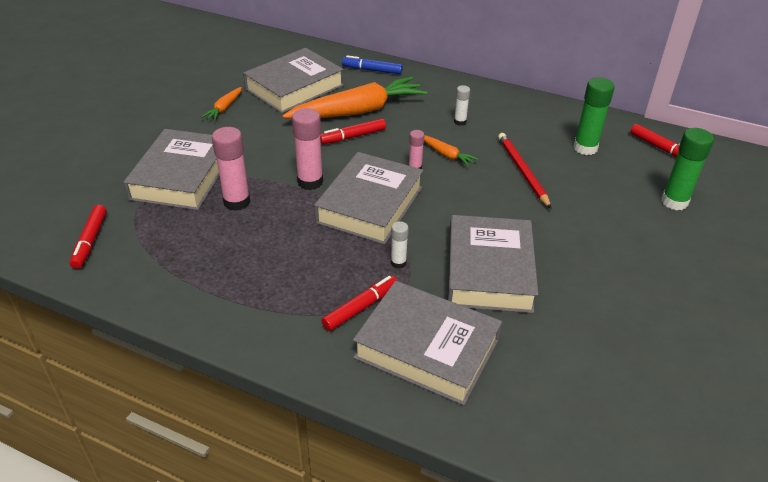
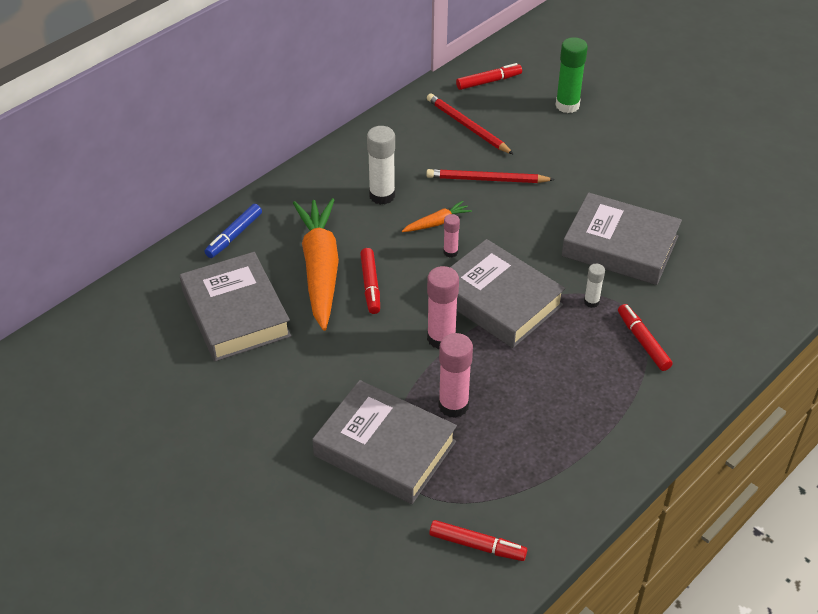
camera: 70 degrees left, 5 degrees up
(224, 108) = (251, 389): orange carrot -> none
(427, 348) = (701, 311): grey book -> none
(460, 122) = (382, 196): white glue stick -> white glue stick, size x1.83
(585, 148) = (467, 126): green glue stick -> red pencil

